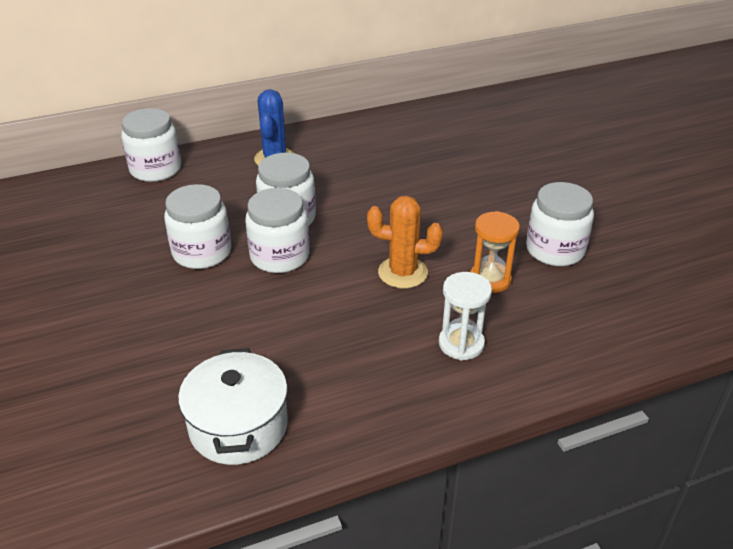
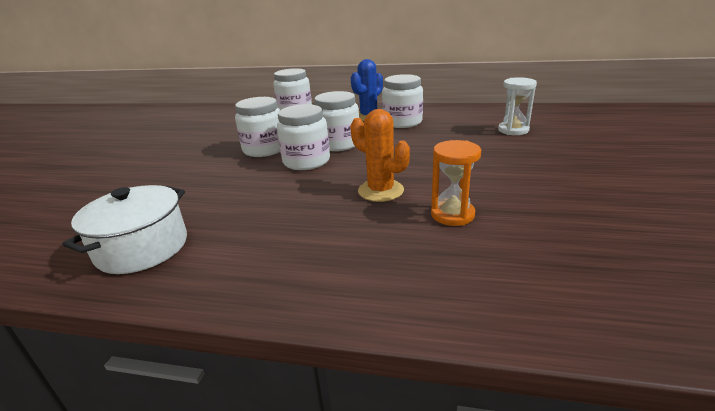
camera: 35 degrees right, 10 degrees down
(461, 344) = (371, 253): white hourglass -> white hourglass (513, 130)
(555, 250) = (543, 210): white jar -> white jar (402, 122)

